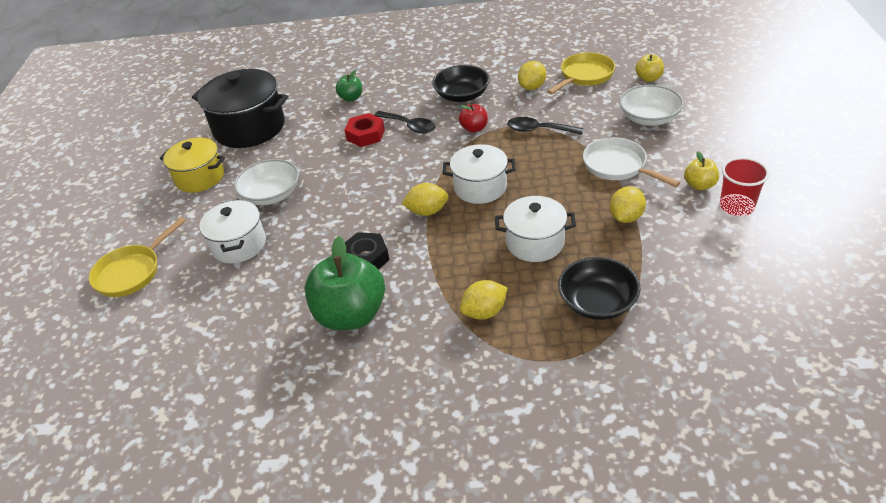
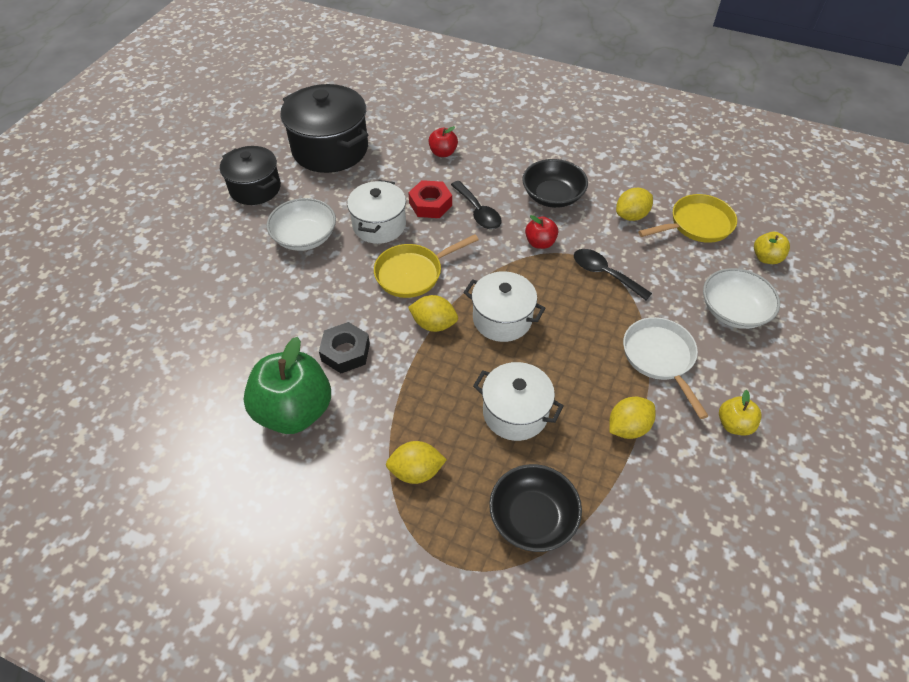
camera: 20 degrees right, 10 degrees up
(132, 272) = (142, 269): yellow pan -> yellow pan (413, 273)
(200, 177) = (255, 188): yellow pot -> black pot
(239, 245) = (245, 281): white pot -> white pot (379, 225)
(351, 98) = (443, 153): green apple -> red apple
(736, 206) = (758, 472): red cup -> none

